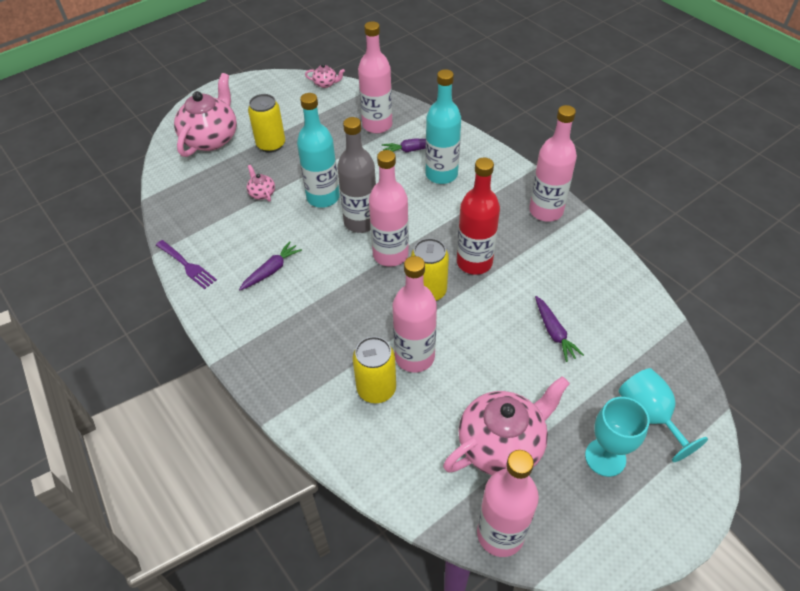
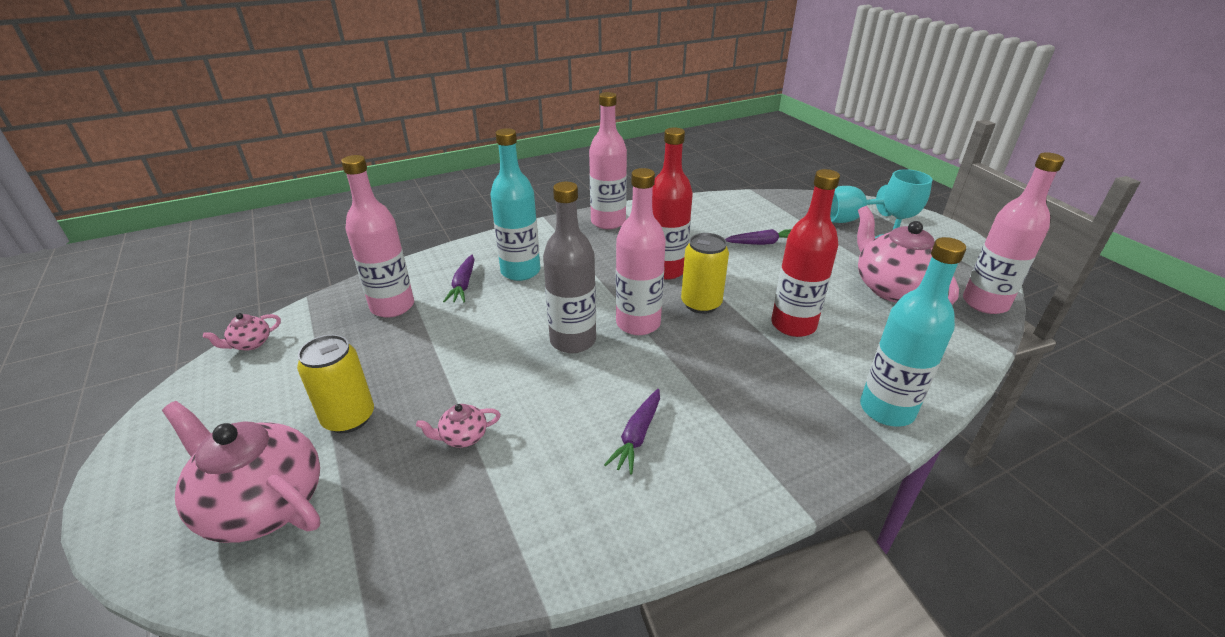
camera: 80 degrees left, 15 degrees down
(187, 265) = (597, 551): purple fork -> none
(271, 270) = (637, 436): purple carrot -> purple carrot turned 120 degrees counterclockwise
(323, 197) = (509, 370): turquoise bottle -> turquoise bottle (886, 410)
(325, 84) = (250, 344): pink teapot -> pink teapot turned 150 degrees counterclockwise
(376, 389) = (839, 357): yellow can -> none
(414, 357) = (793, 325): pink bottle -> red bottle

